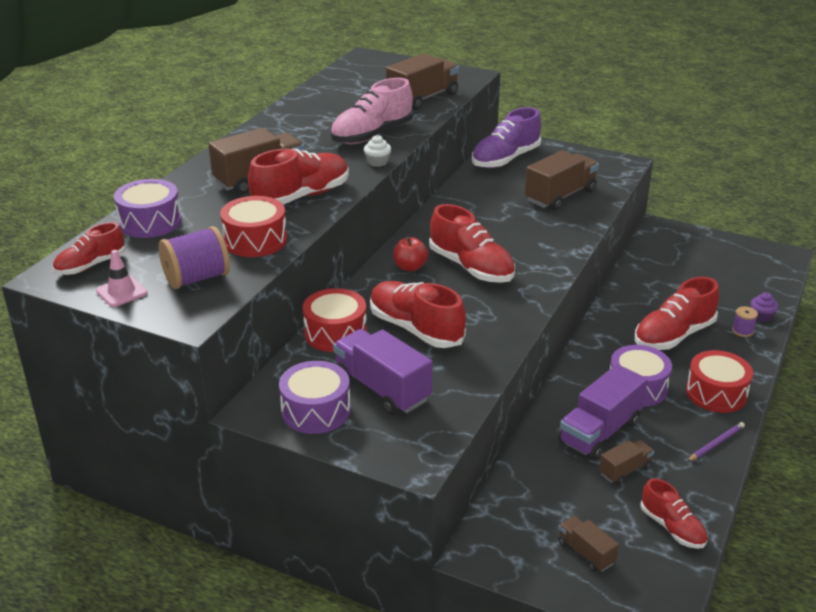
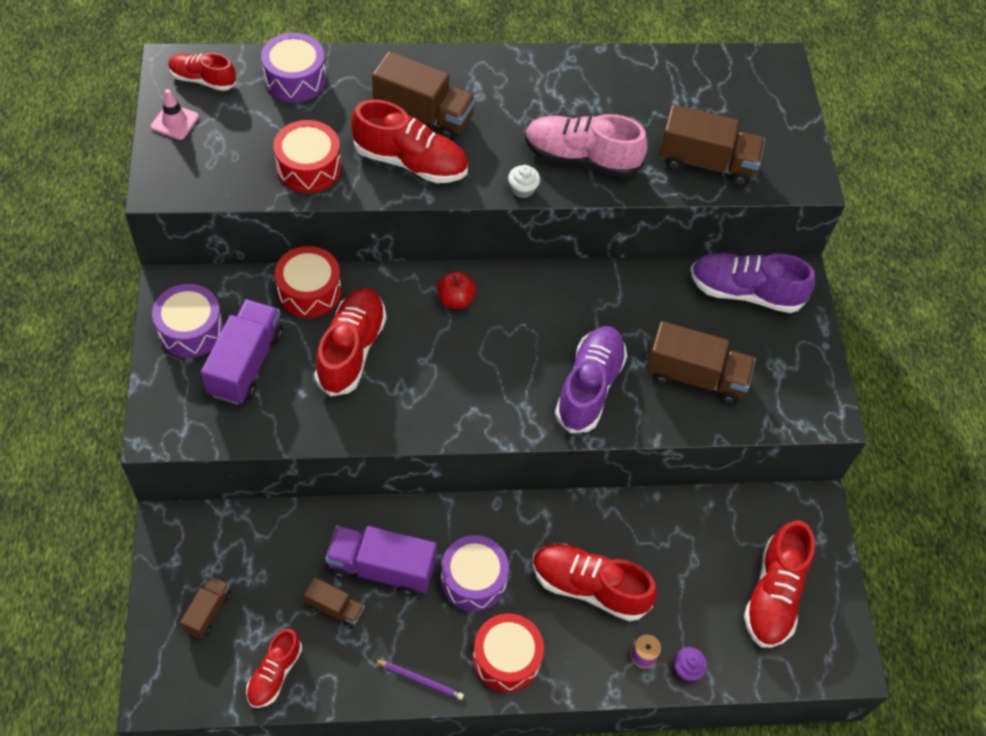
camera: 55 degrees right, 25 degrees up
(197, 278) = (223, 159): purple spool -> none
(471, 267) = (488, 351): red shoe -> red shoe (773, 594)
(538, 236) = (589, 387): none -> purple shoe

